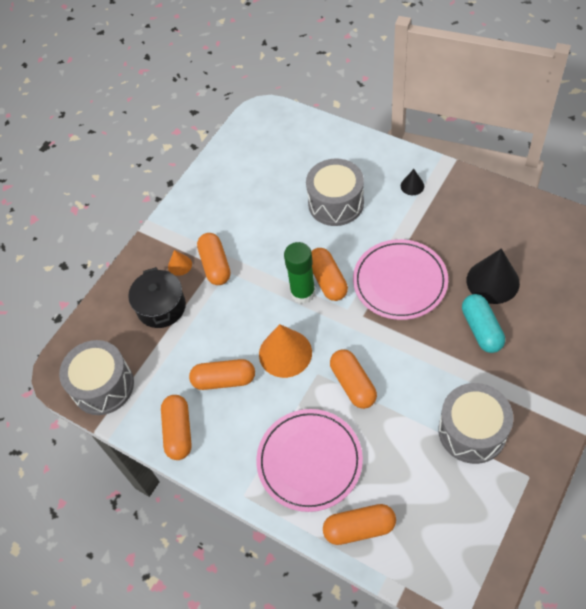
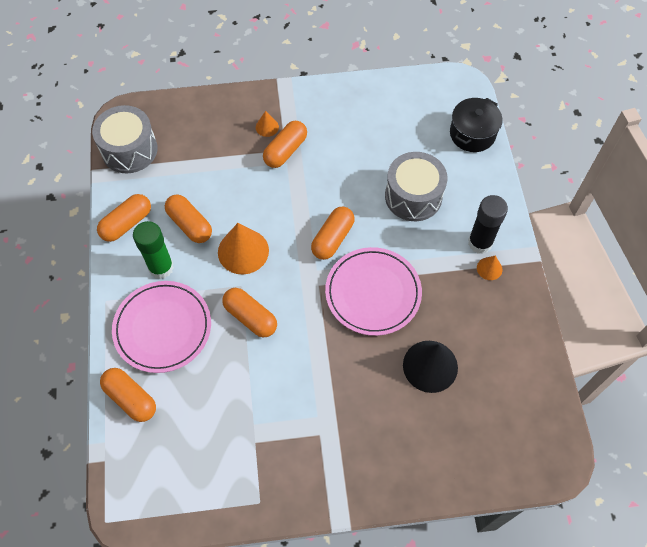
camera: 45 degrees right, 5 degrees up
(161, 307) = (221, 140): black pot -> black pot (472, 134)
(303, 293) = (307, 228): green glue stick -> green glue stick (161, 267)
(353, 384) = (250, 317): orange capsule -> orange capsule turned 75 degrees counterclockwise
(412, 186) = (480, 243): black cone -> black glue stick
(439, 193) = (489, 268): none -> orange cone
(472, 431) = (270, 433): grey drum -> none
(481, 329) = (374, 384): turquoise capsule -> none

